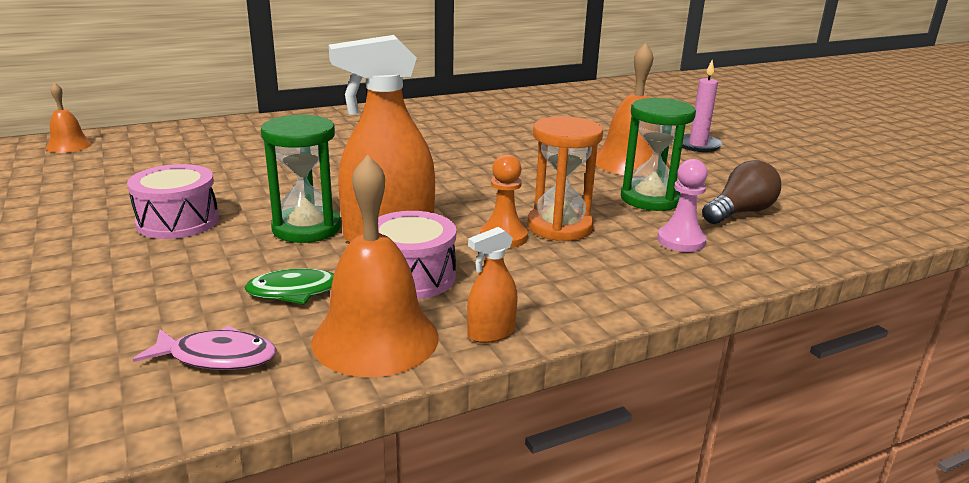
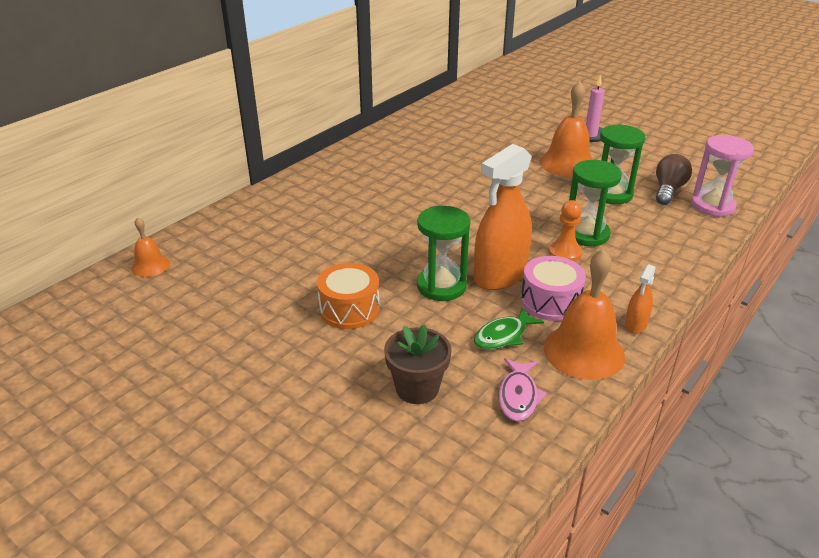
camera: 25 degrees left, 10 degrees up
(121, 310) = (417, 388): none -> brown flower pot
(178, 221) = (349, 309): pink drum -> orange drum
(217, 357) = (518, 396): pink fish -> pink fish turned 120 degrees clockwise
(559, 227) = (586, 234): orange hourglass -> green hourglass
(681, 241) = (660, 223): pink pawn -> none
(789, 241) = (712, 206): none -> pink hourglass

